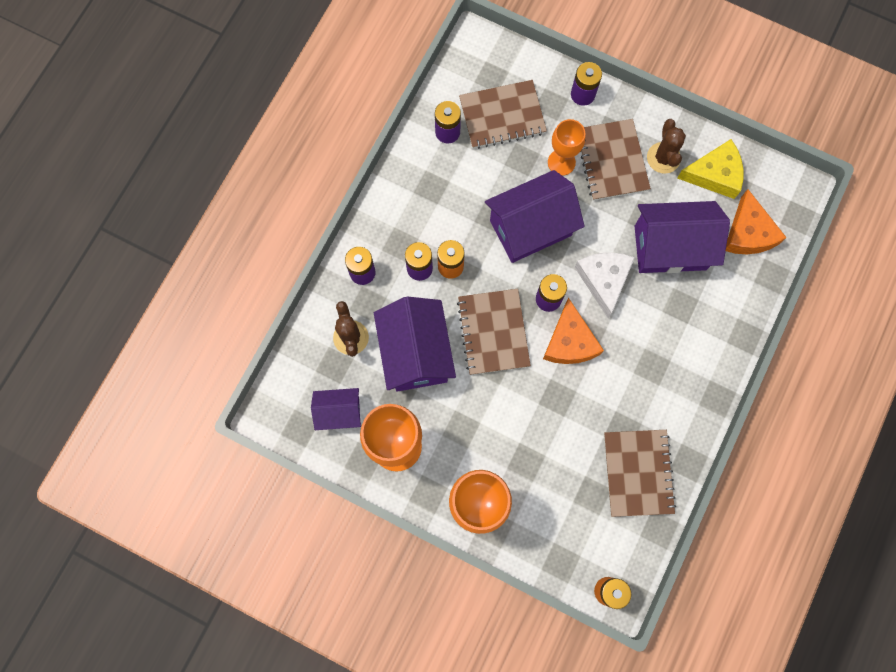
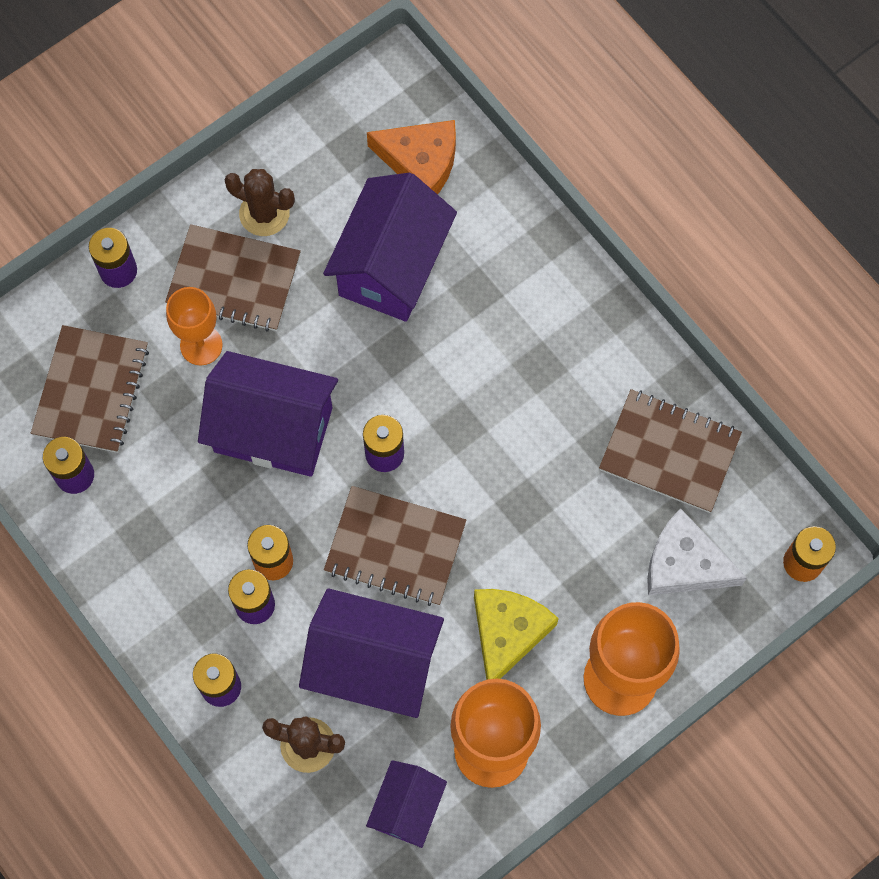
camera: 65 degrees left, 5 degrees down
(530, 228) = (273, 429): purple house -> purple house turned 75 degrees counterclockwise
(570, 341) = (456, 454): orange cheese -> none
(603, 280) = (394, 370): white cheese -> white cheese (684, 564)
(714, 174) = (320, 162): yellow cheese -> yellow cheese (507, 633)

